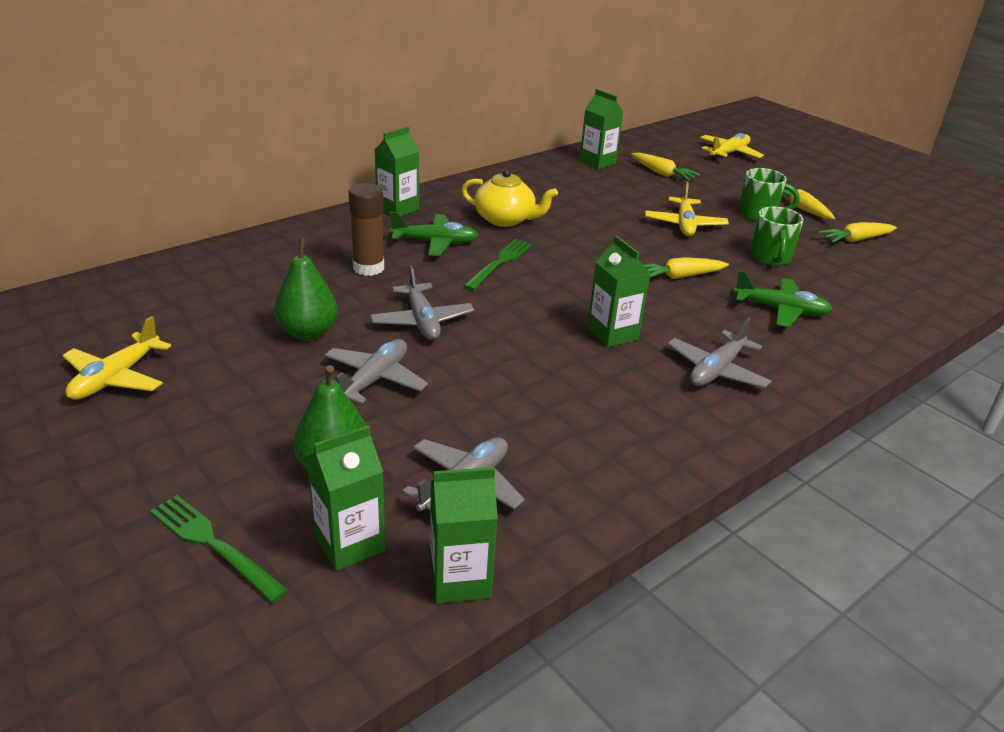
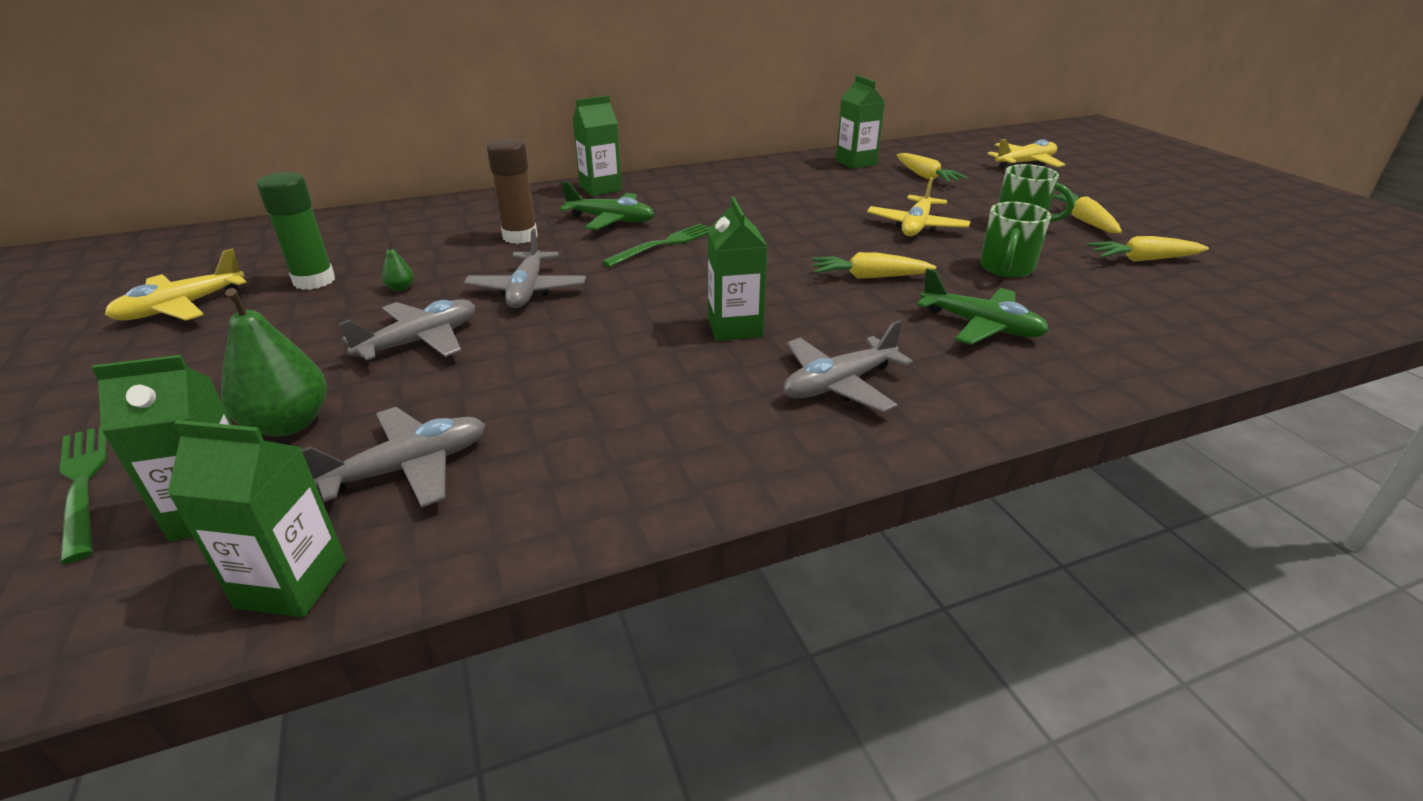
camera: 20 degrees right, 0 degrees up
(219, 335) = (314, 281): none -> green glue stick
(308, 332) = (400, 288): green pear -> green pear, size x0.44
(505, 219) = (706, 206): yellow teapot -> none

